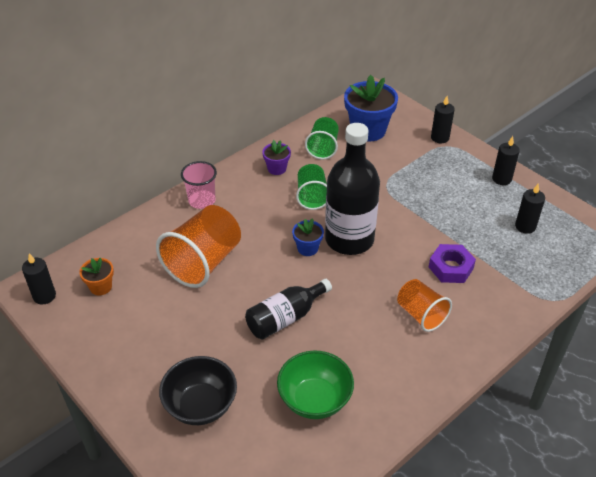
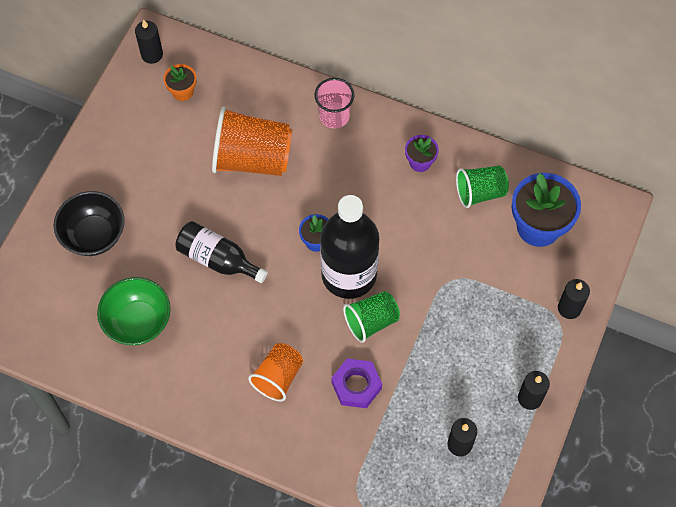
camera: 65 degrees right, 20 degrees up
(312, 196) = (394, 214): green cup -> green cup (371, 321)

